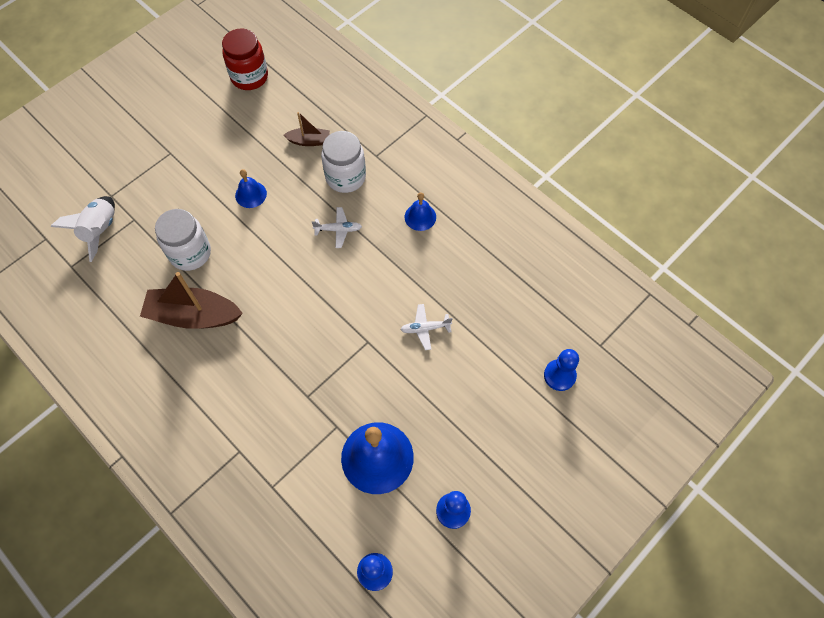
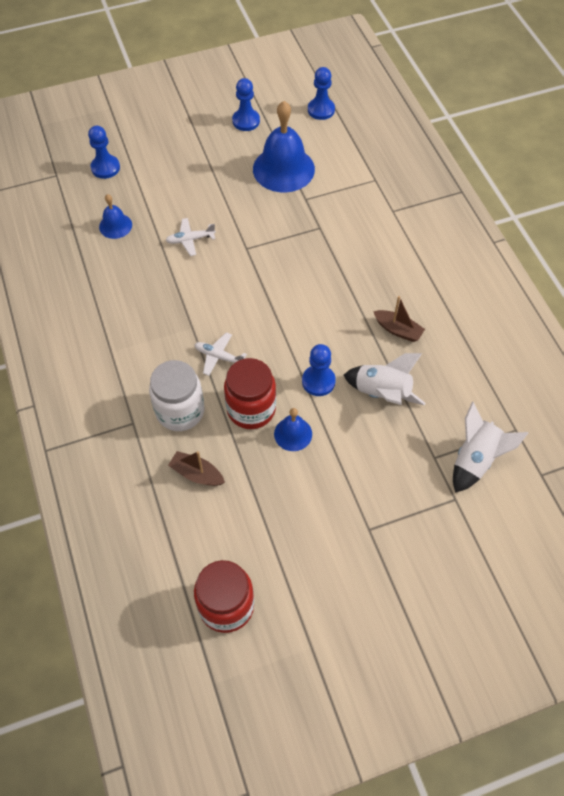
camera: 155 degrees left, 5 degrees down
(190, 253) = (382, 393): white jar -> white rocket
(193, 315) = (398, 330): brown boat -> brown boat, size x0.52
(247, 242) = (318, 381): none -> blue pawn
(291, 200) = (251, 409): none -> red jar
(420, 217) = (130, 337): blue bell -> blue bell (115, 226)
(425, 328) = (190, 240): white plane -> white plane turned 150 degrees clockwise

